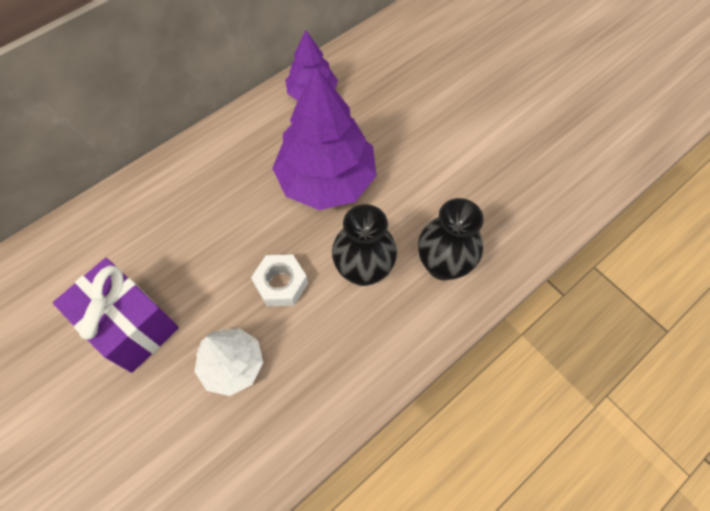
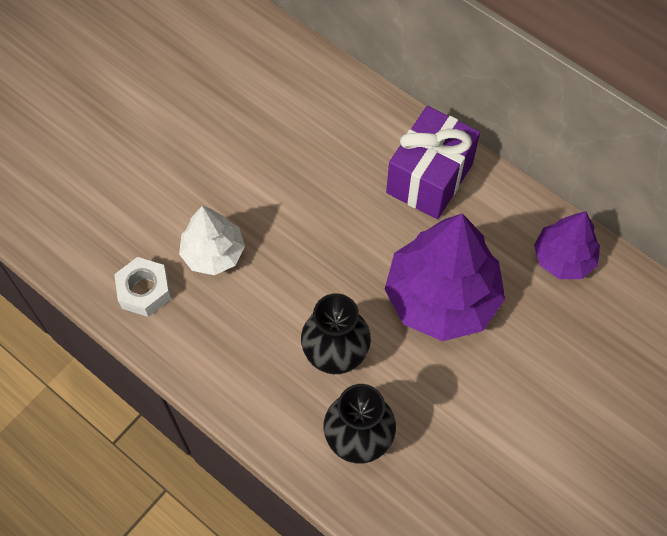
camera: 80 degrees right, 0 degrees up
(131, 325) = (239, 157): purple gift -> purple gift (429, 178)
(281, 284) = (305, 277): white nut -> white nut (144, 291)

